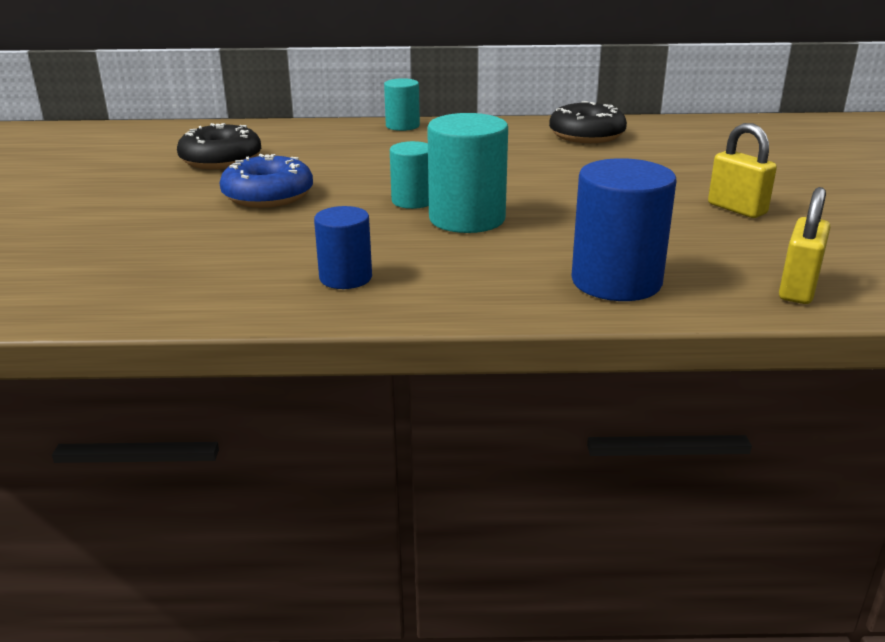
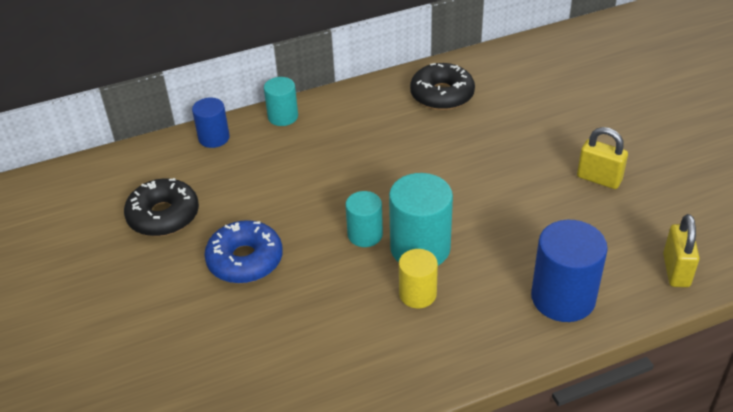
camera: 20 degrees left, 15 degrees up
(345, 278) = (380, 353): blue cylinder -> blue cylinder (214, 138)
(432, 247) = (417, 294): none -> yellow cylinder

